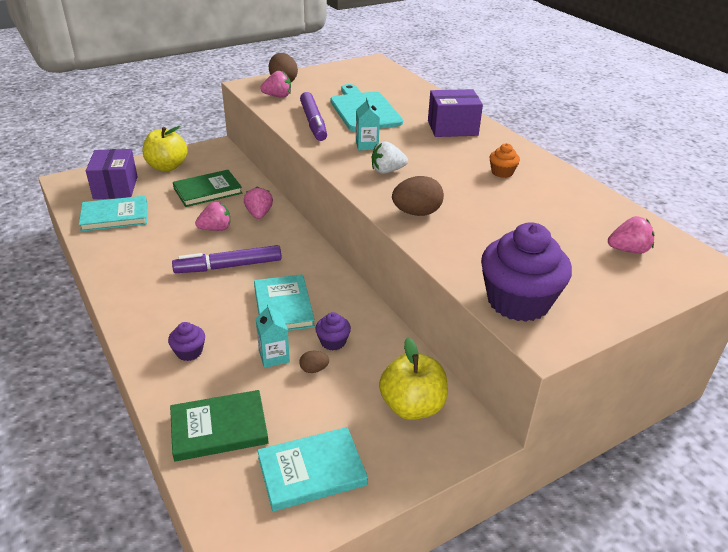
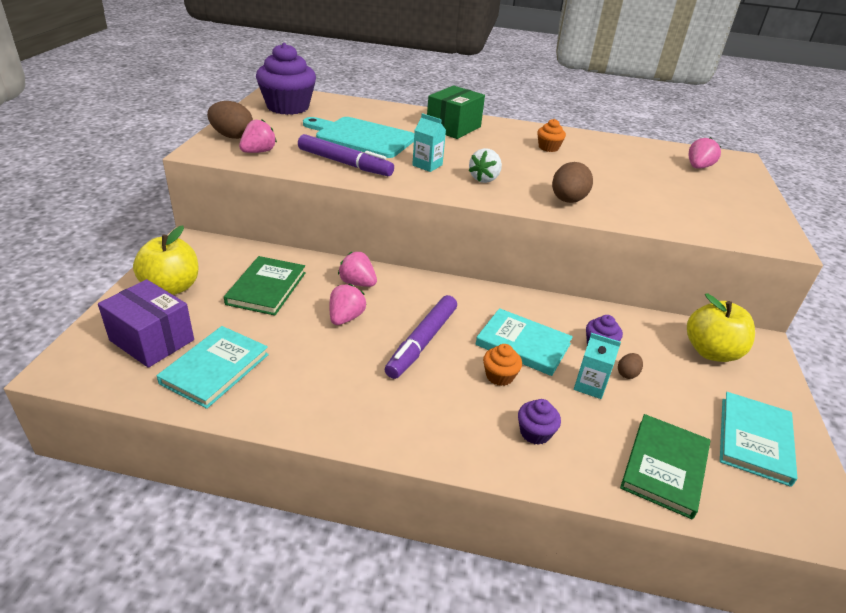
camera: 50 degrees left, 0 degrees up
(232, 312) = (499, 376): none -> orange cupcake
(452, 128) = (453, 127): purple box -> green box
(518, 301) = (728, 227): purple cupcake -> purple cupcake (288, 107)

